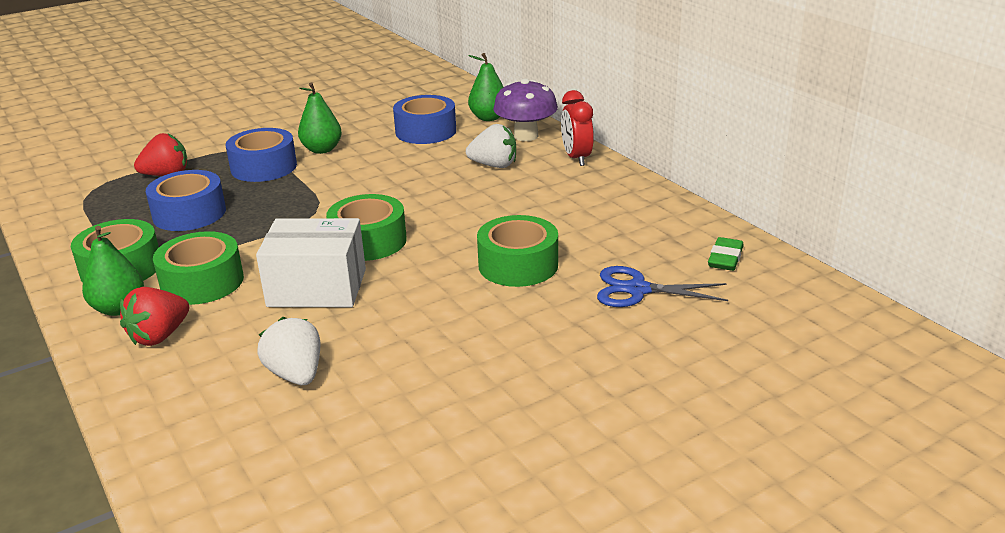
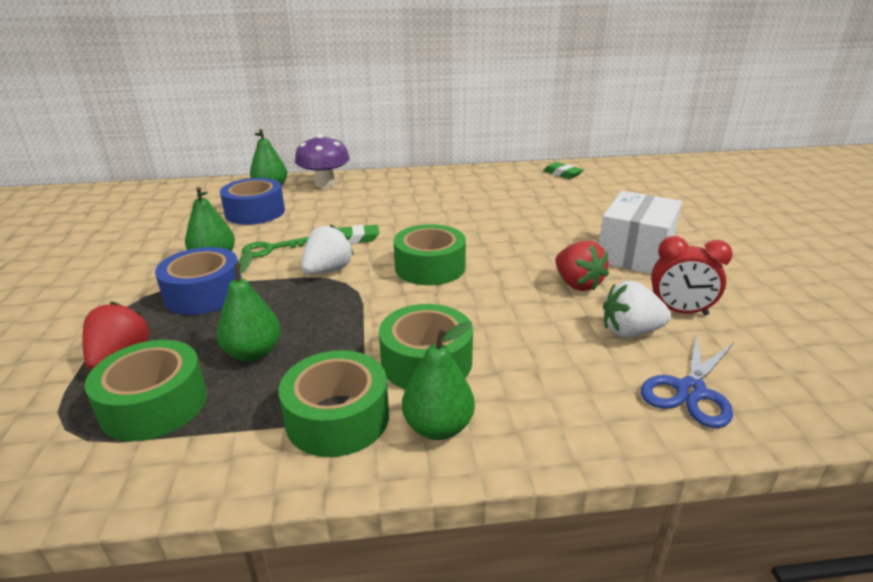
camera: 65 degrees left, 0 degrees up
(159, 336) = (521, 402): red strawberry -> red strawberry (577, 284)
(189, 213) = (253, 353): blue tape -> green pear
(317, 287) = (491, 302): white box -> white box (634, 253)
(356, 163) = (271, 249): none -> green key
(404, 190) = (355, 239): none -> green eraser
(494, 165) = (358, 202): white strawberry -> white strawberry (328, 270)
(518, 265) = (522, 223): green tape -> green tape (154, 404)
(576, 158) = (385, 178): red clock -> red clock (679, 312)
(637, 290) = (581, 199): blue scissors -> blue scissors (690, 391)

